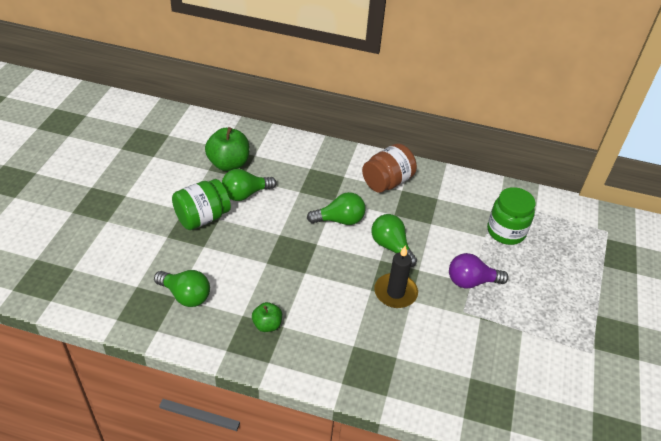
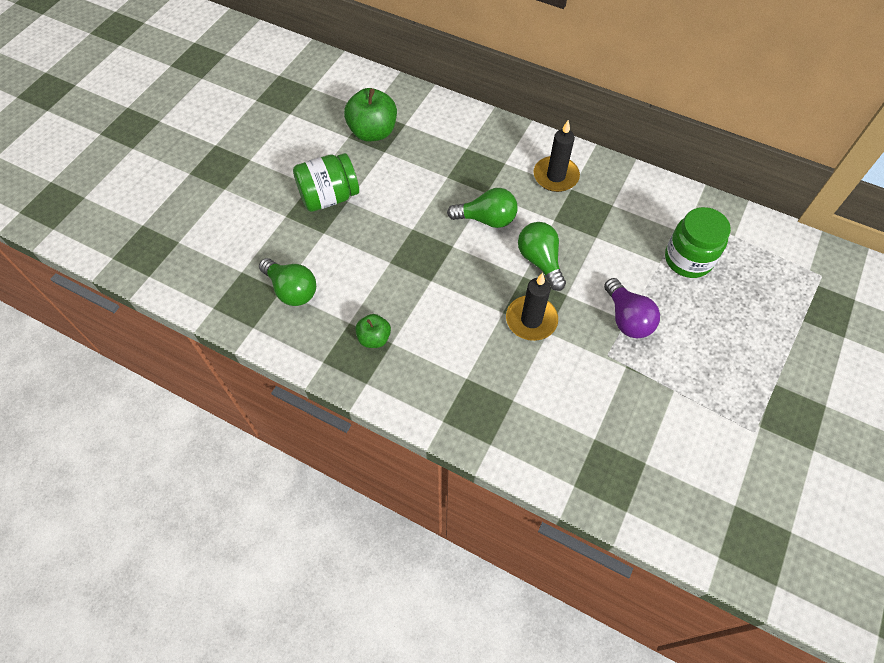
camera: 15 degrees right, 15 degrees up
(245, 194) = (384, 173): green light bulb -> none
(387, 182) = (555, 176): brown jar -> black candle
(471, 281) = (627, 318): purple light bulb -> purple light bulb turned 120 degrees counterclockwise

